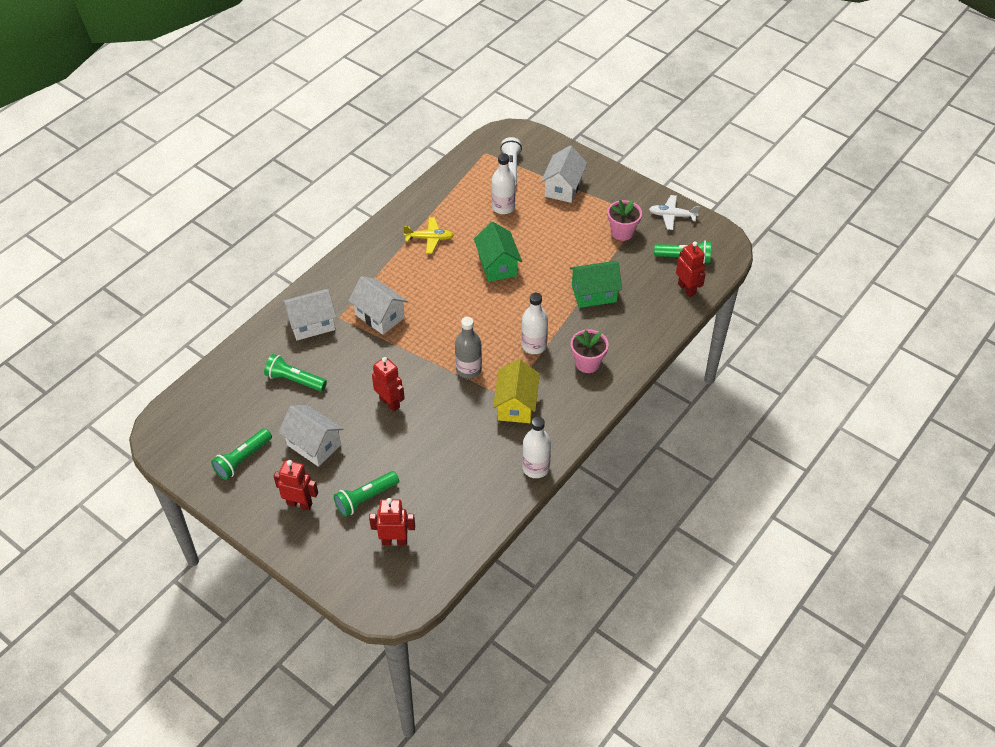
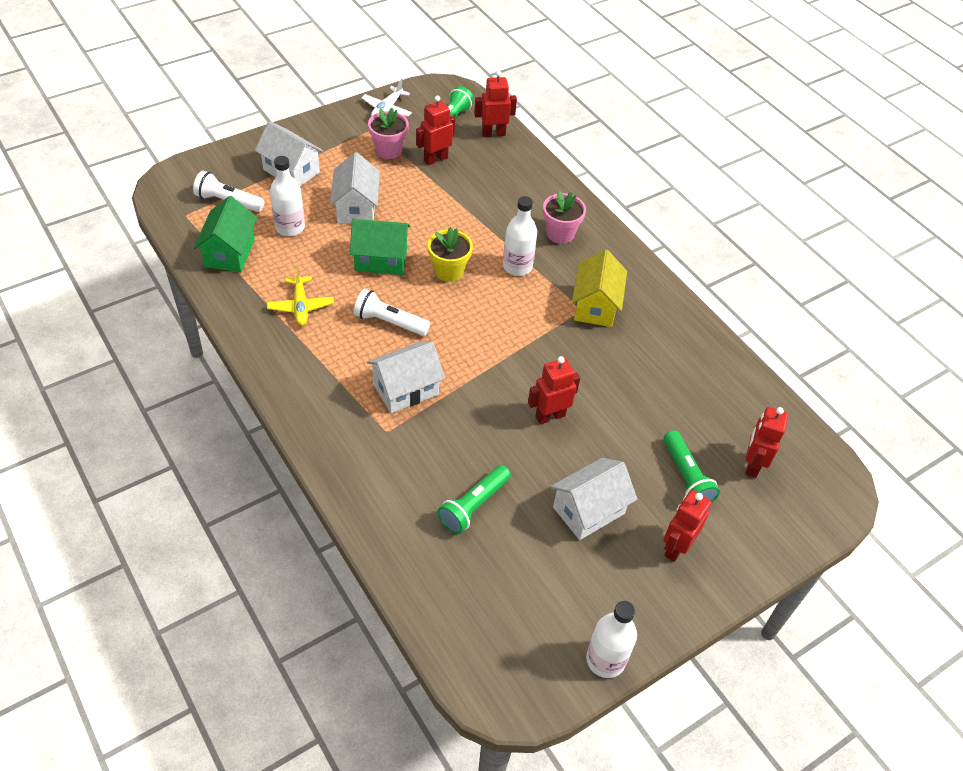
camera: 75 degrees left, 0 degrees up
(242, 459) = (586, 597): green flashlight -> none
(312, 324) = (384, 463): white house -> white house (356, 207)
(429, 239) = (301, 306): yellow plane -> yellow plane turned 150 degrees clockwise
(438, 289) = (389, 322): none -> white flashlight
(468, 369) = (528, 330): grey bottle -> none
(506, 306) = (449, 271): none -> yellow flower pot
(516, 405) = (595, 306): yellow house -> yellow house turned 75 degrees clockwise
(535, 468) = (685, 316): white bottle -> white bottle (605, 660)
(594, 294) = (465, 198): green house -> green house (230, 253)
(630, 262) = (435, 159): none -> red robot

